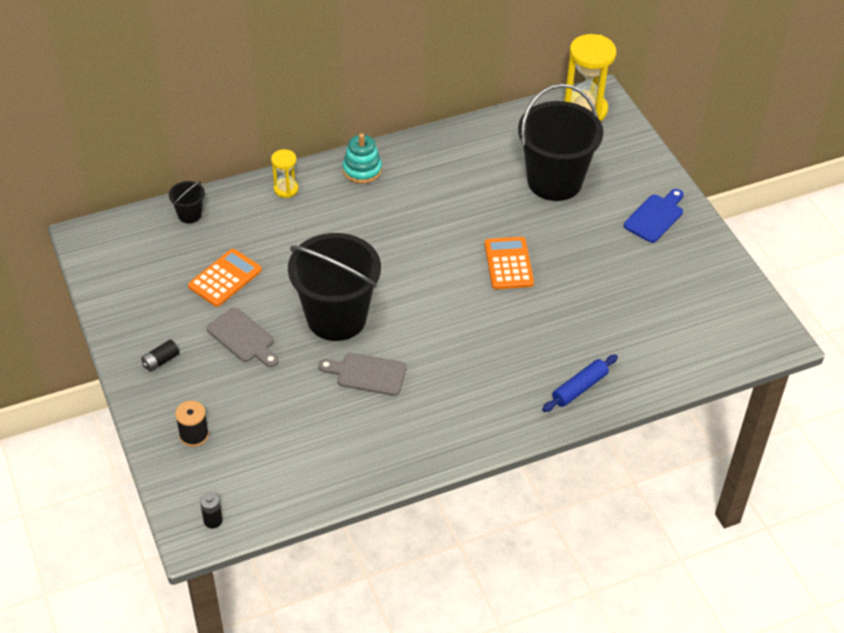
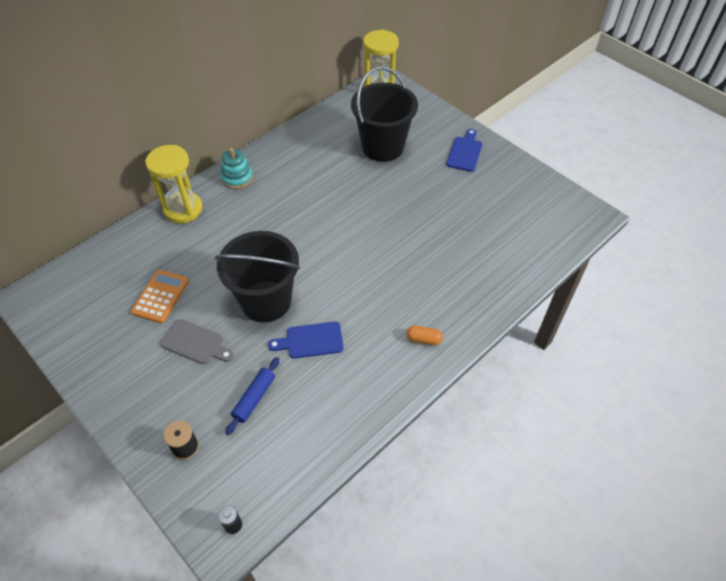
camera: 20 degrees left, 5 degrees up
(161, 361) = (131, 387): black battery -> none
(189, 215) = (111, 252): black bucket -> none
(286, 189) = (183, 209): yellow hourglass -> yellow hourglass, size x1.92
(367, 374) = (310, 340): grey cutting board -> blue cutting board
(493, 412) = (423, 339): none -> orange capsule
(508, 264) = (379, 217): orange calculator -> none
(579, 388) = (478, 298): blue rolling pin -> blue rolling pin (254, 398)

